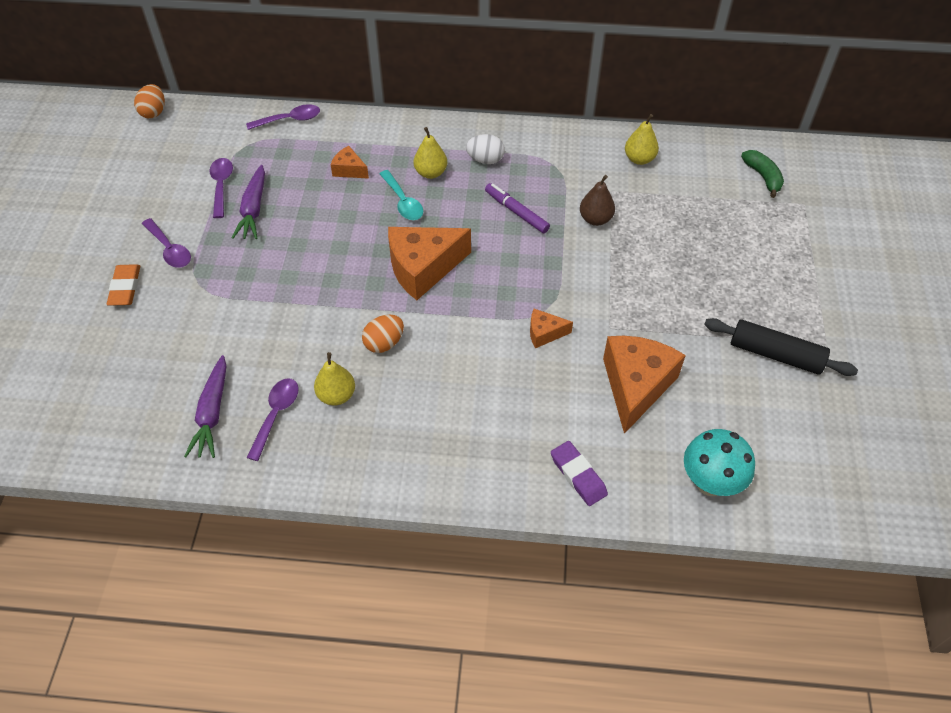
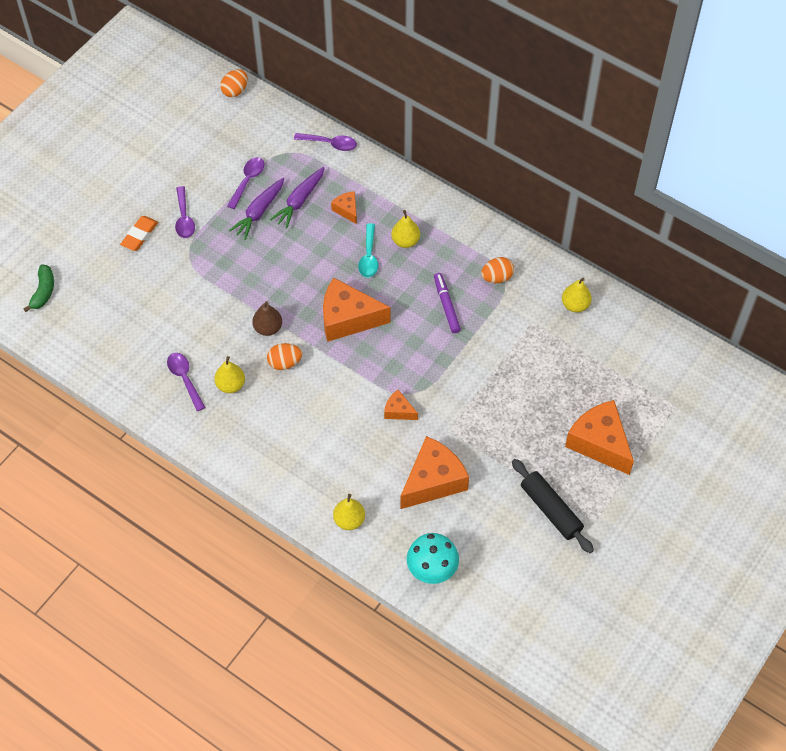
camera: 30 degrees right, 5 degrees up
(212, 413) = (146, 357): purple carrot -> purple carrot (299, 201)
(276, 415) = (185, 379): purple spoon -> purple spoon turned 75 degrees counterclockwise
(485, 160) = (454, 249): white egg -> none
(546, 167) = (497, 277): none -> orange egg
(578, 475) = (349, 520): purple eraser -> yellow pear
(595, 219) = (501, 340): brown pear -> brown pear (268, 328)
(762, 177) = (662, 368): green banana -> green banana (43, 291)
(765, 268) = (599, 443): none -> orange cheese

